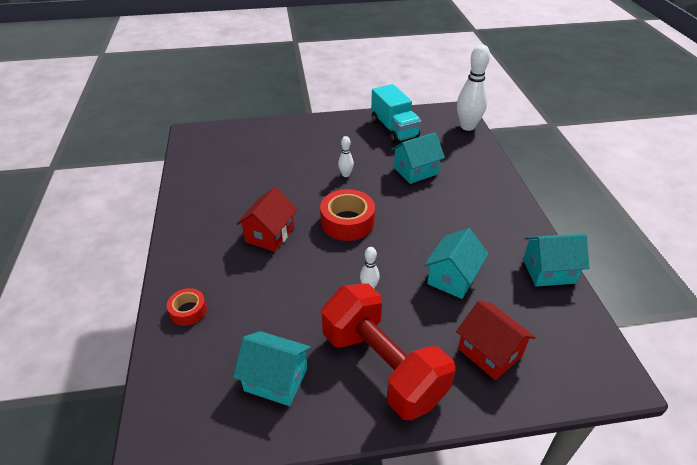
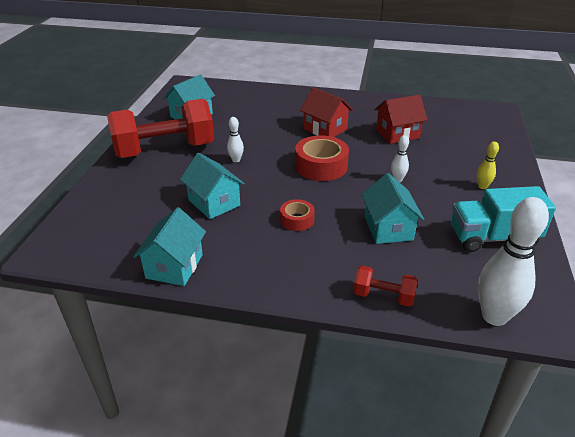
camera: 110 degrees right, 5 degrees down
(188, 311) = (267, 96): red tape -> red tape (297, 220)
(332, 135) = (482, 186): none -> yellow bowling pin
(486, 164) = (383, 296): none -> red dumbbell
(489, 352) = (131, 196): red house -> red house (397, 134)

